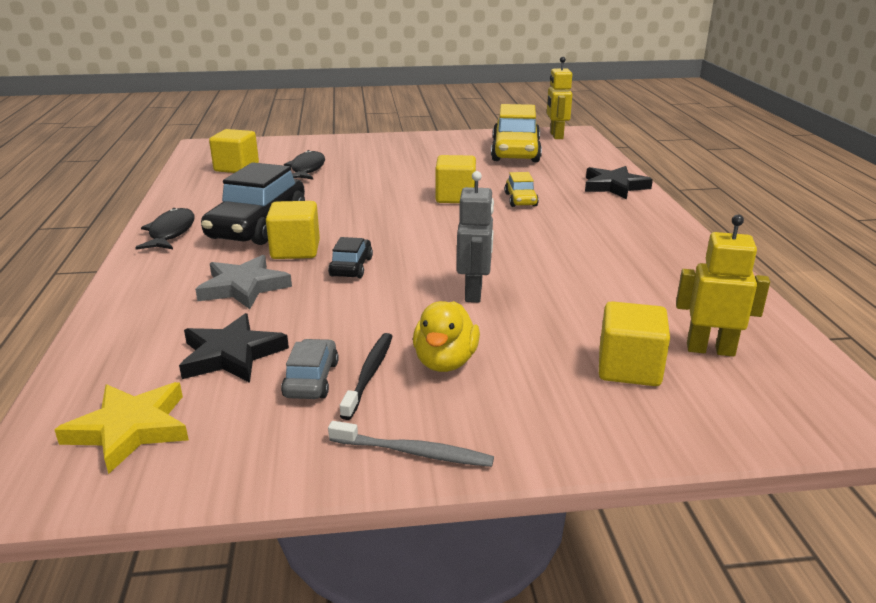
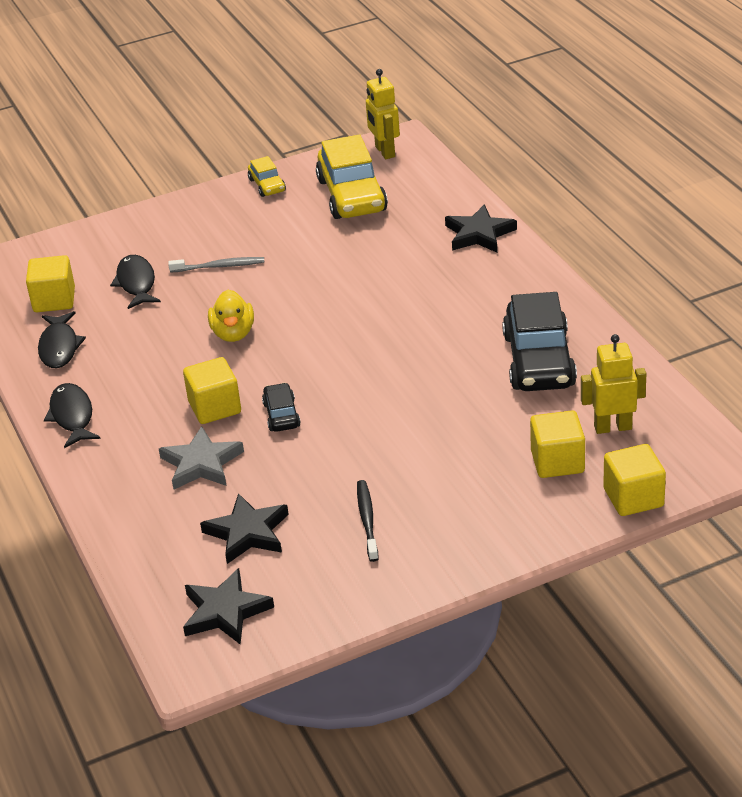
camera: 15 degrees left, 10 degrees up
(130, 429) = (225, 611): yellow star -> black star
(210, 192) = (59, 347): none -> black fish
(258, 226) = (153, 385): black car -> black car (539, 361)
(311, 379) = (326, 537): grey car -> none
(414, 452) = (435, 571): grey toothbrush -> grey toothbrush (220, 266)
(445, 362) = (418, 493): yellow duck -> yellow duck (233, 333)
(455, 197) = (325, 292): yellow cube -> yellow cube (633, 498)
(474, 293) = (406, 417): grey robot -> none
(521, 200) = (393, 279): yellow car -> yellow car (267, 185)

